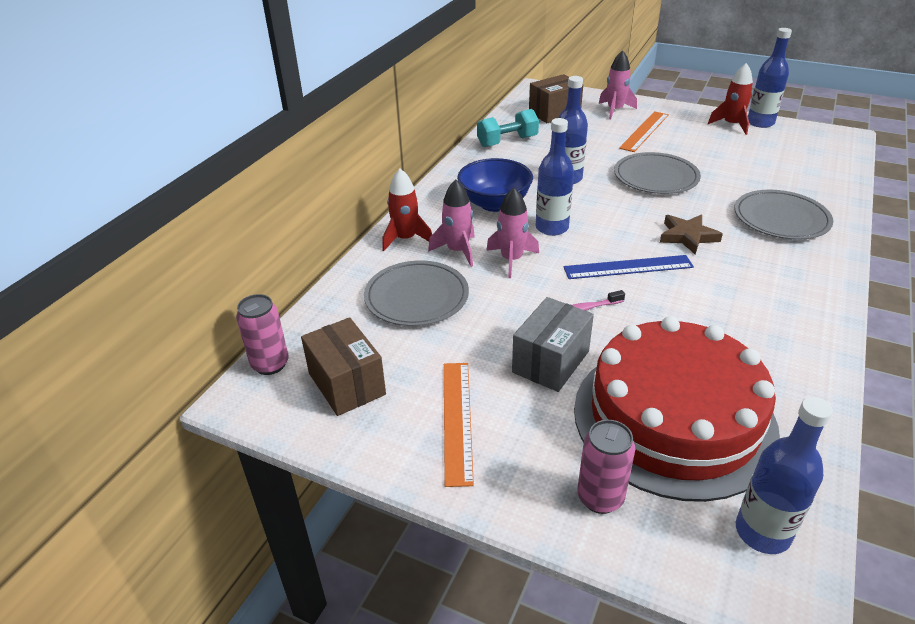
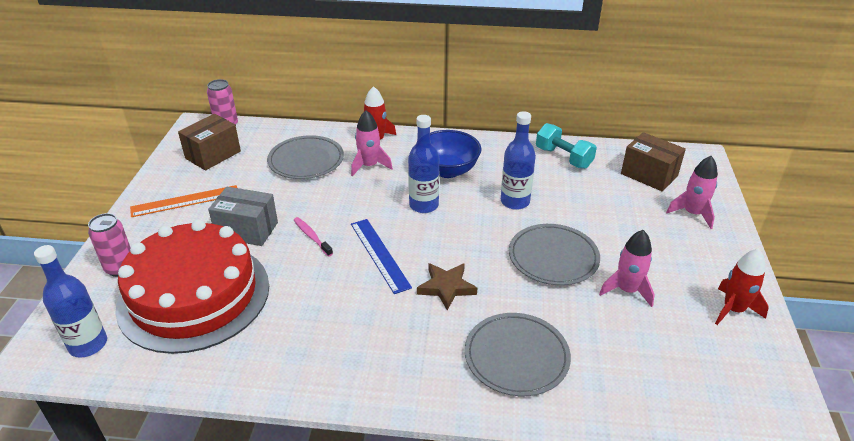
camera: 70 degrees right, 0 degrees up
(511, 260) = (367, 192): pink rocket -> pink rocket (627, 290)
(644, 131) = (656, 240): orange ruler -> none
(760, 122) = (764, 337): blue bottle -> none

